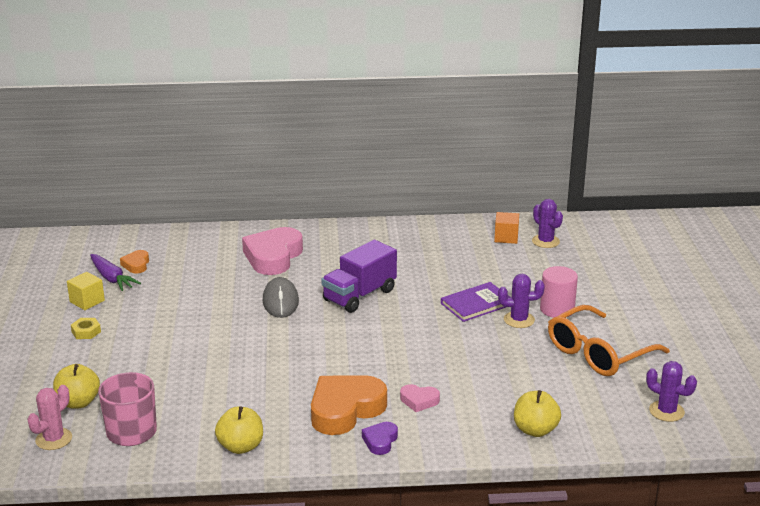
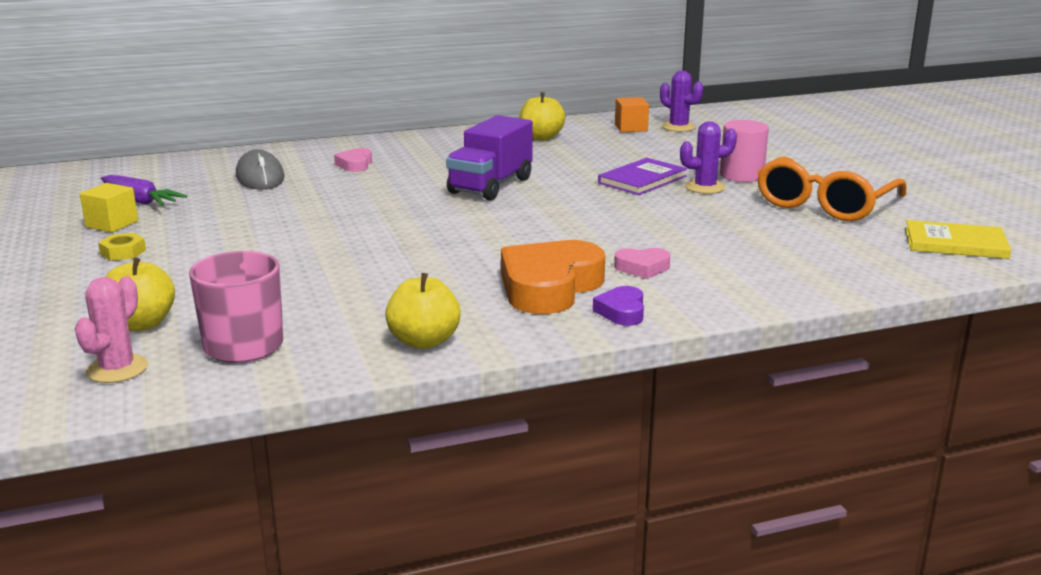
camera: 15 degrees left, 5 degrees down
(136, 265) = (170, 186): orange heart -> none
(273, 257) = (355, 164): pink heart -> pink heart, size x0.47
(280, 301) = (389, 199): grey mouse -> grey mouse (260, 177)
(535, 430) = (816, 277): yellow apple -> yellow apple (541, 137)
(666, 411) = (955, 243): purple cactus -> yellow book

